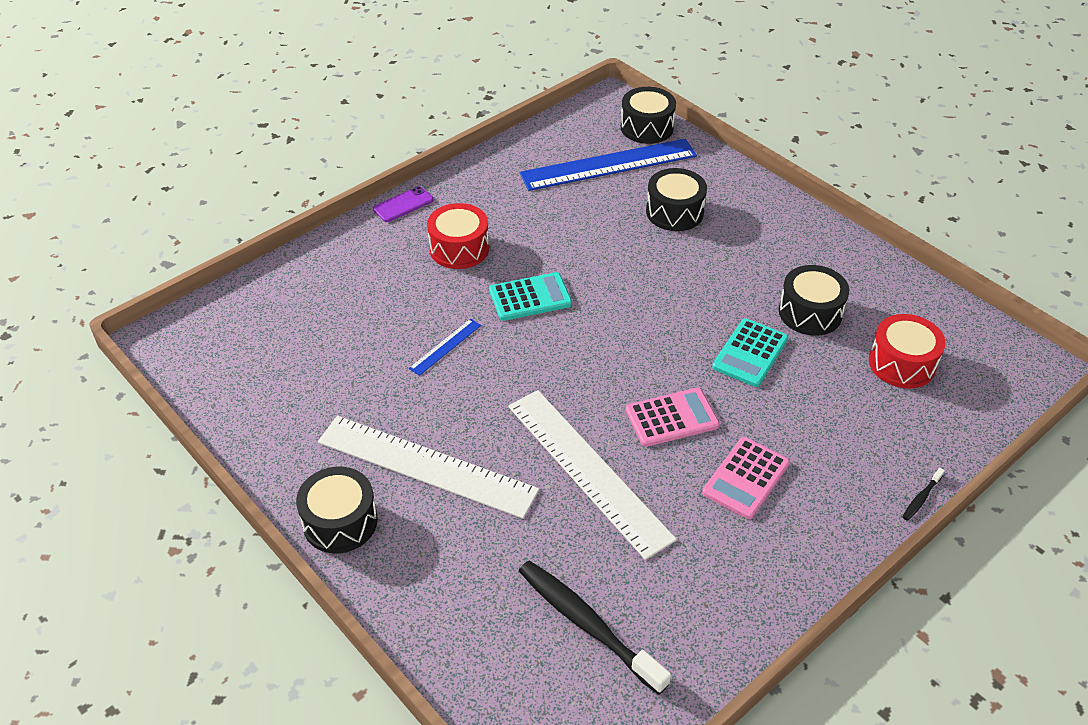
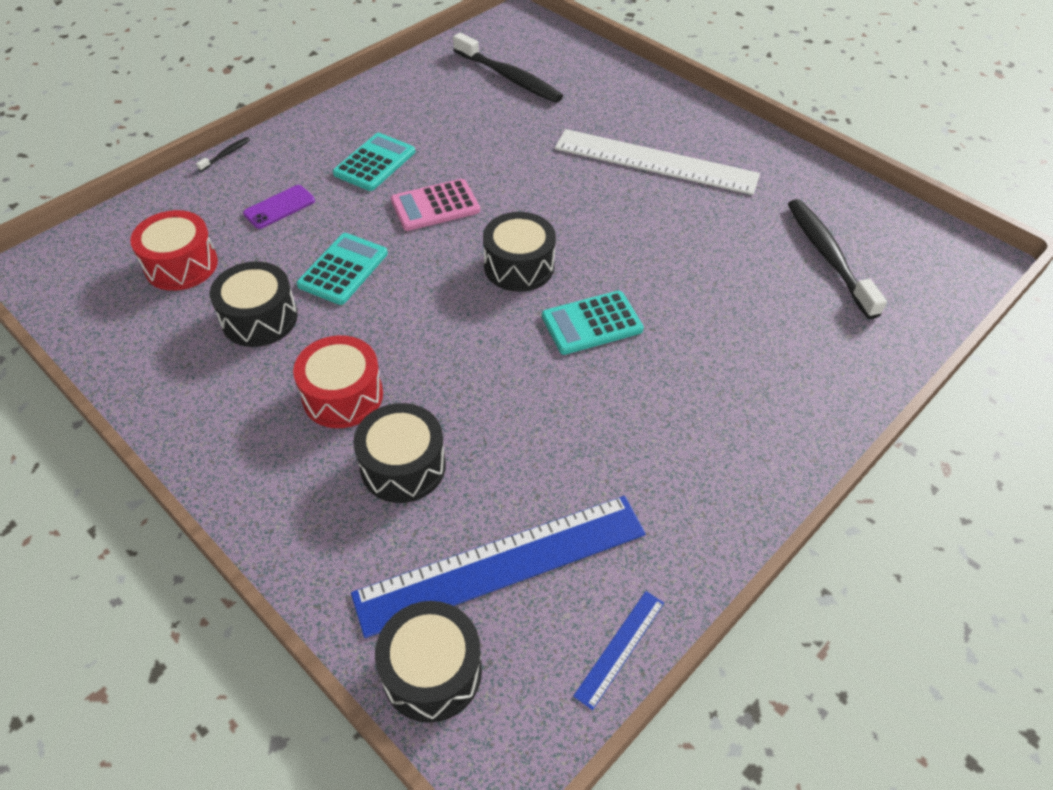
camera: 175 degrees right, 5 degrees up
(298, 347) = (828, 256): none -> black toothbrush
(340, 522) = (711, 124): black drum -> black drum (519, 266)
(403, 204) = (801, 459): purple phone -> purple phone (279, 207)
(445, 346) = (673, 263): blue ruler -> blue ruler (620, 648)
(459, 248) = (697, 388): red drum -> red drum (343, 395)
(588, 470) = (513, 163): white ruler -> none
(746, 478) = (375, 163): pink calculator -> turquoise calculator

